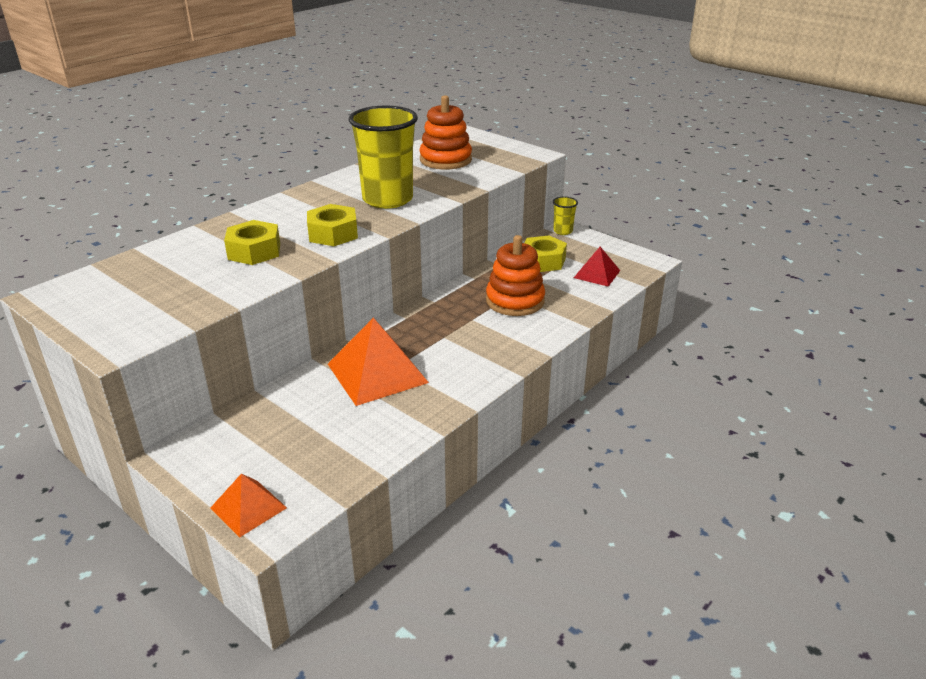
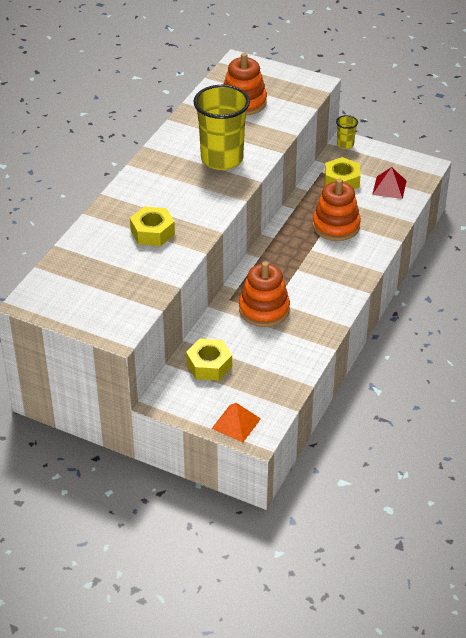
camera: 15 degrees left, 10 degrees up
(333, 233) = (201, 204): yellow nut -> yellow nut (209, 365)
(377, 373) = (264, 309): orange pyramid -> orange stacking toy

